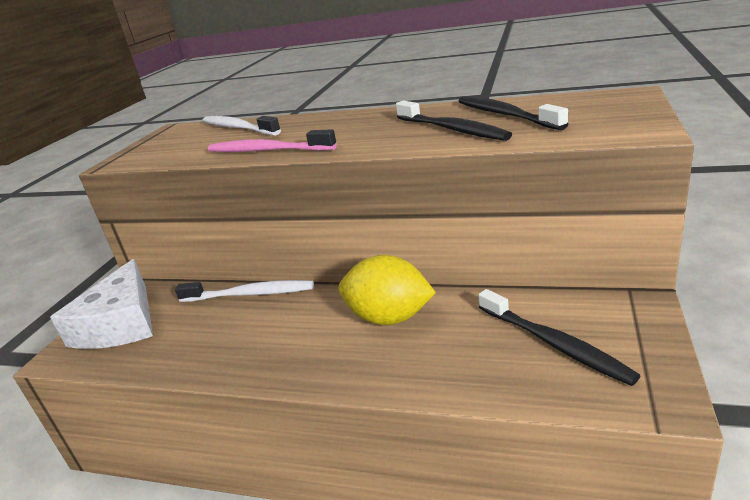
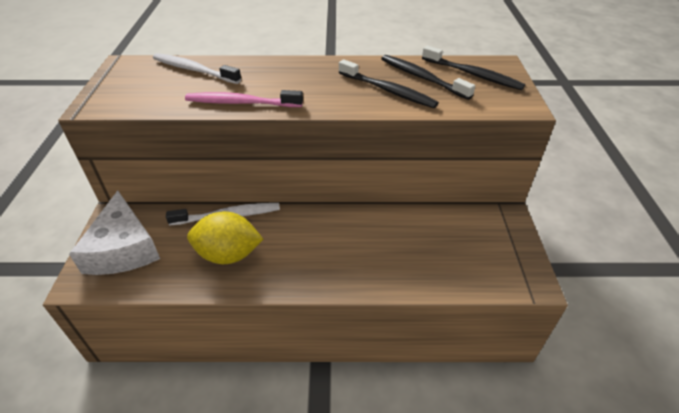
camera: 20 degrees left, 15 degrees up
(389, 318) = (348, 232): yellow lemon -> yellow lemon (228, 254)
(554, 343) = (463, 247): black toothbrush -> black toothbrush (472, 74)

